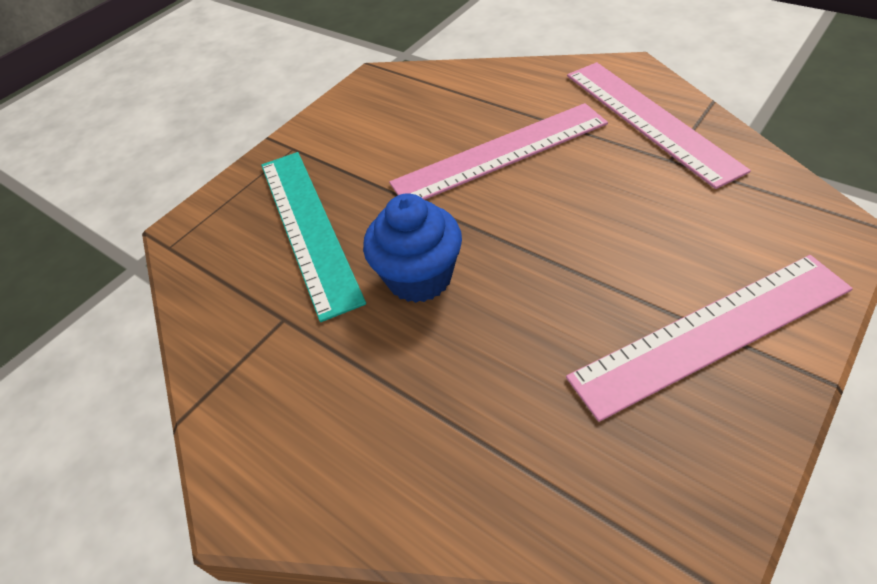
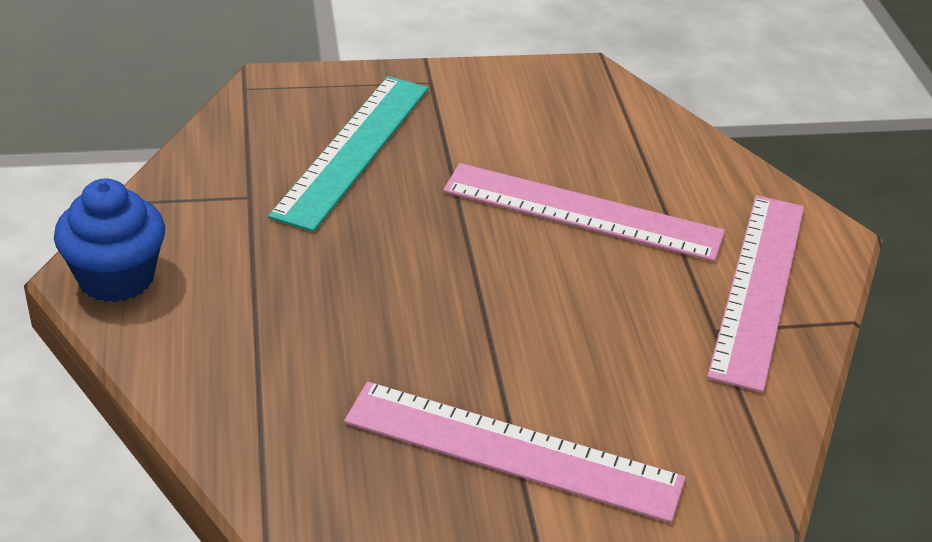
camera: 35 degrees right, 10 degrees down
(419, 277) = (375, 245): blue cupcake -> blue cupcake (116, 278)

